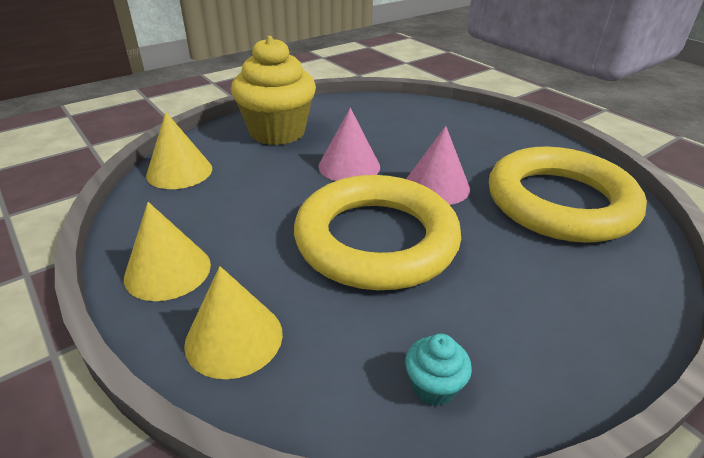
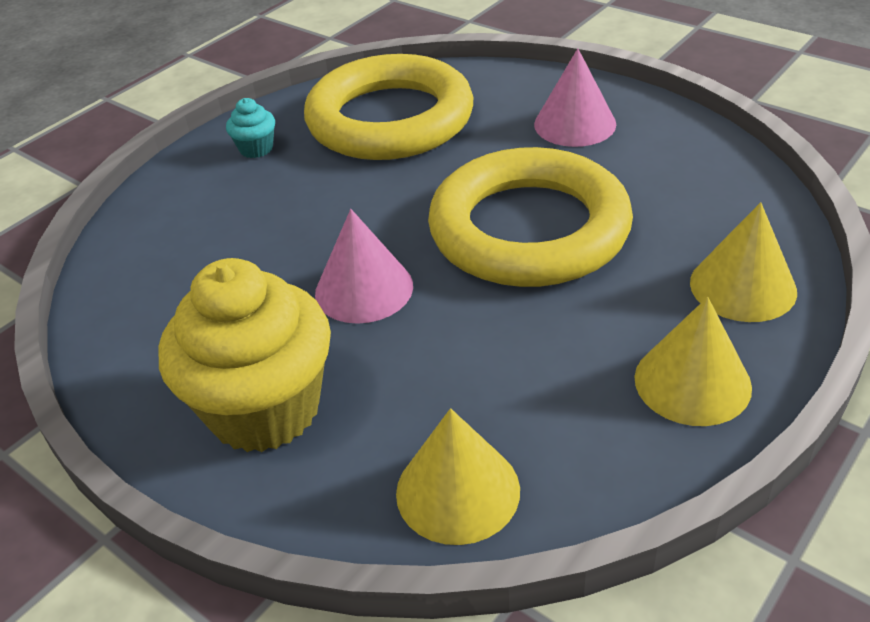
camera: 100 degrees left, 5 degrees up
(433, 386) = (701, 165): turquoise cupcake -> turquoise cupcake (256, 149)
(436, 186) = (389, 203): pink cone -> pink cone (575, 124)

